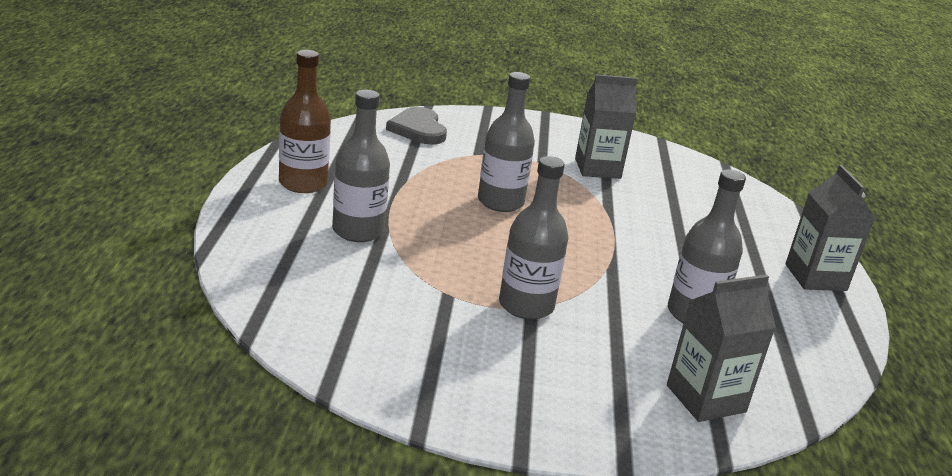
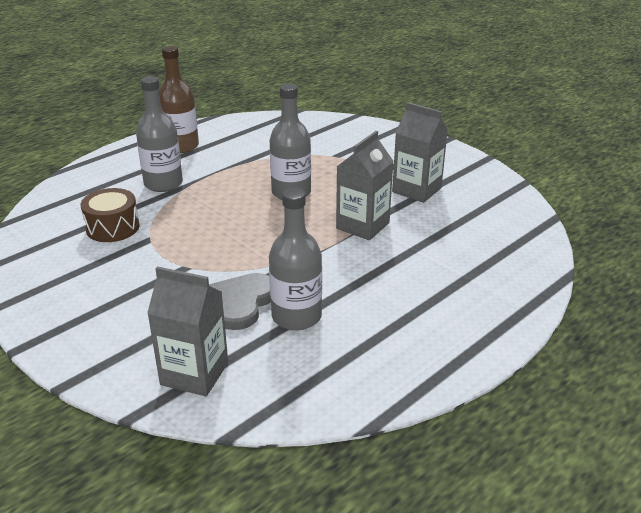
camera: 45 degrees right, 5 degrees up
(389, 296) = (113, 227): none -> brown drum
(418, 129) = (320, 129): grey heart -> grey heart (241, 303)
(526, 305) = (184, 264): grey bottle -> none
(815, 277) = (466, 333): grey carton -> grey carton (362, 226)

